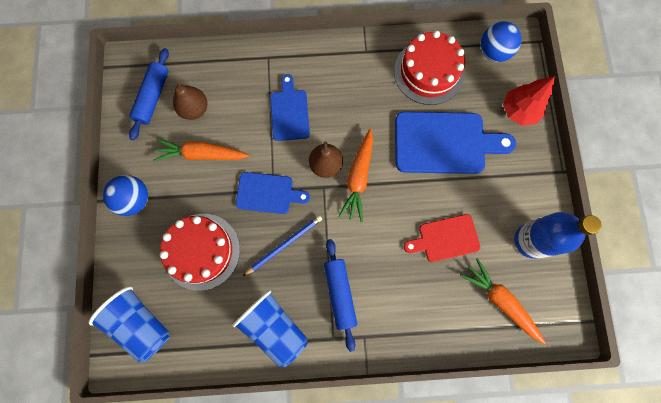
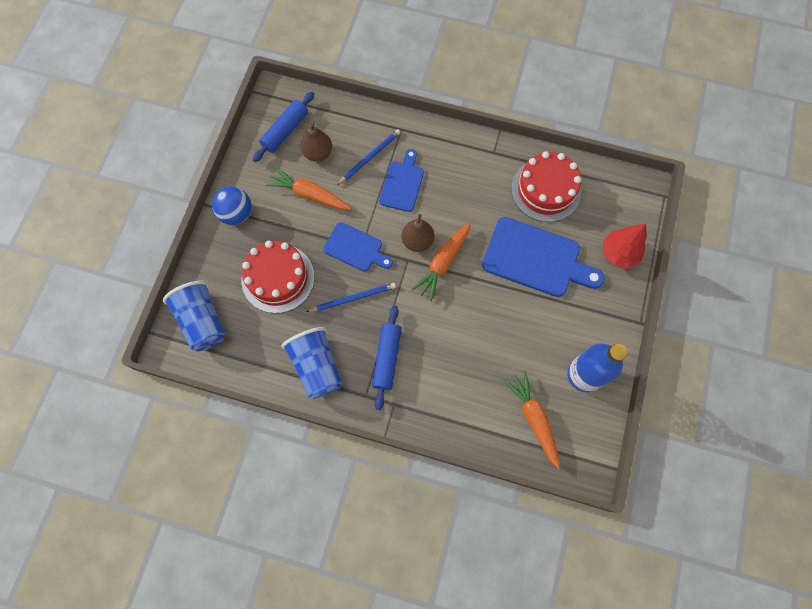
camera: 20 degrees right, 5 degrees down
(248, 96) = (370, 157): none -> blue pencil
(445, 239) = (503, 344): red cutting board -> none
(493, 52) = (615, 192): blue ball -> none

